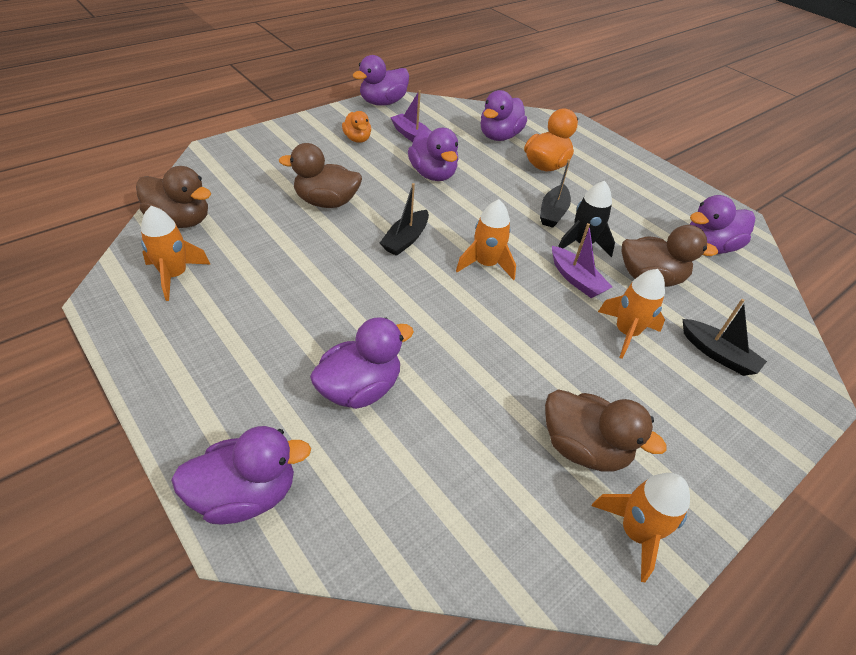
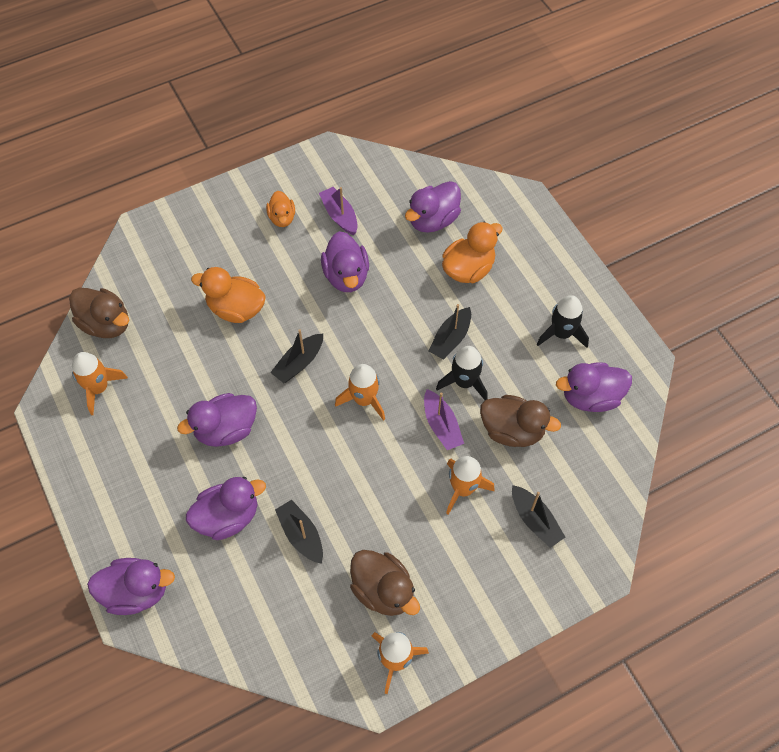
camera: 15 degrees right, 15 degrees up
(326, 202) = (236, 309): brown duck -> orange duck
(383, 102) = (321, 157): purple duck -> purple duck (226, 430)
(458, 398) = (301, 535): none -> black boat
(654, 203) = (561, 333): none -> black rocket

